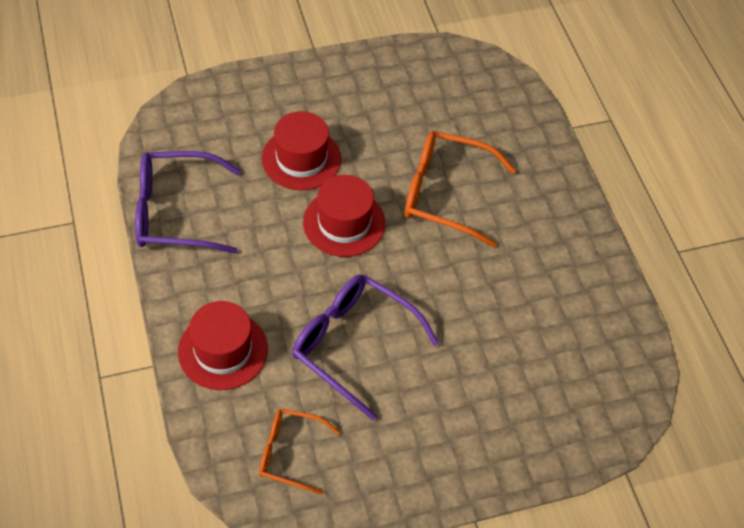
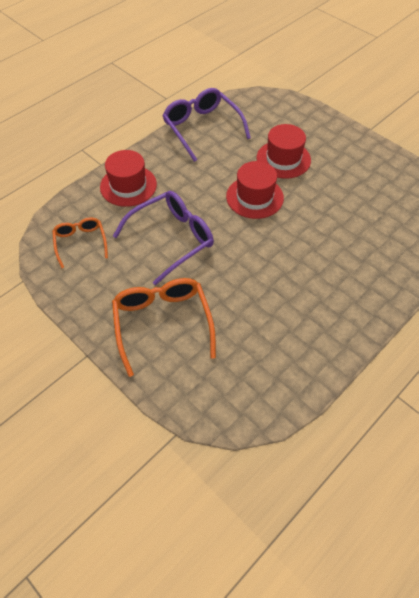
camera: 65 degrees right, 0 degrees up
(353, 345) = (172, 239): purple glasses -> purple glasses turned 45 degrees clockwise
(445, 194) = (320, 235): orange glasses -> orange glasses (162, 323)

